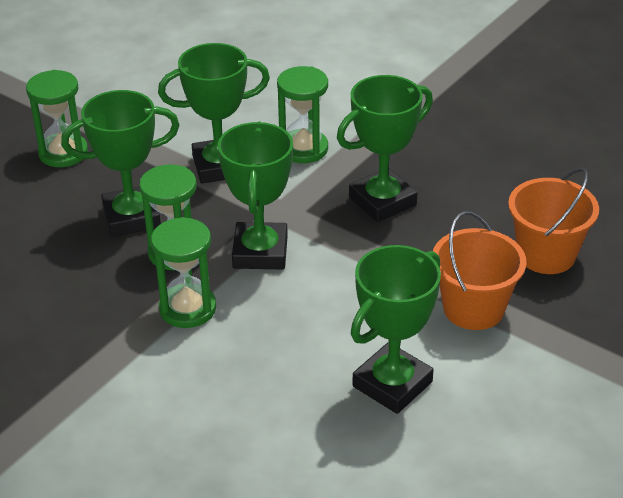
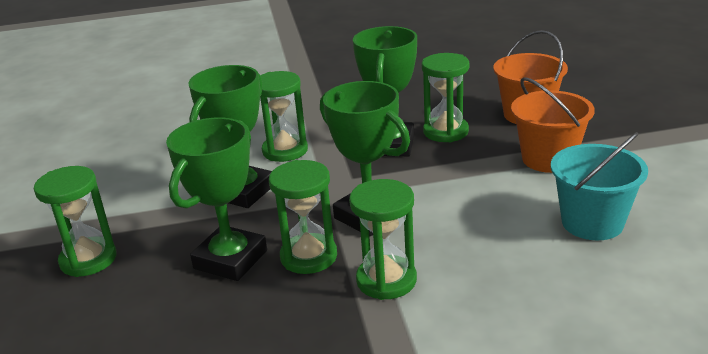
camera: 45 degrees left, 10 degrees down
(392, 384) = (592, 222): green trophy -> turquoise bucket
(447, 220) = (445, 132): none -> green hourglass

